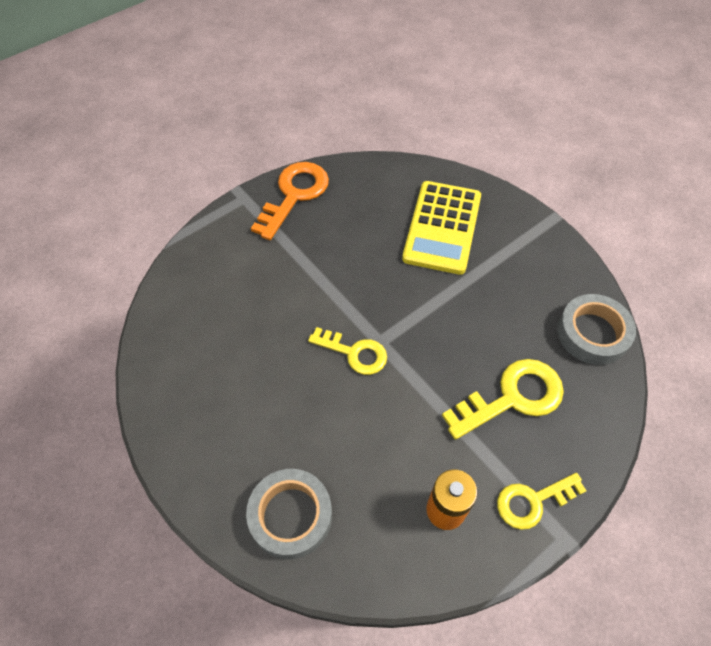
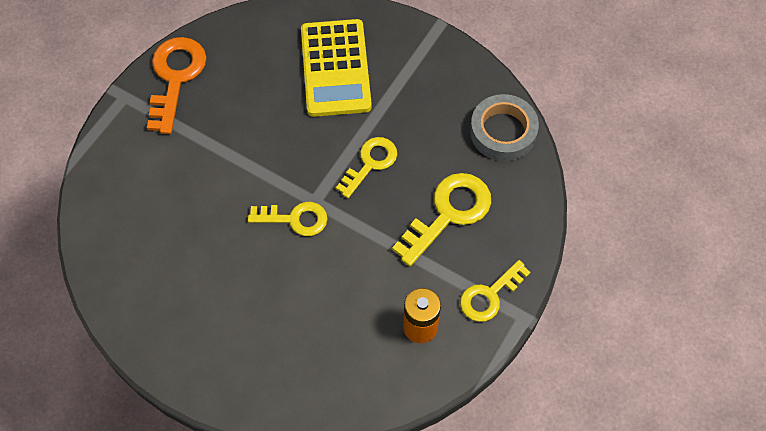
camera: 20 degrees left, 5 degrees up
(290, 515) = (291, 376): grey tape -> none
(447, 323) = (370, 163): none -> yellow key

